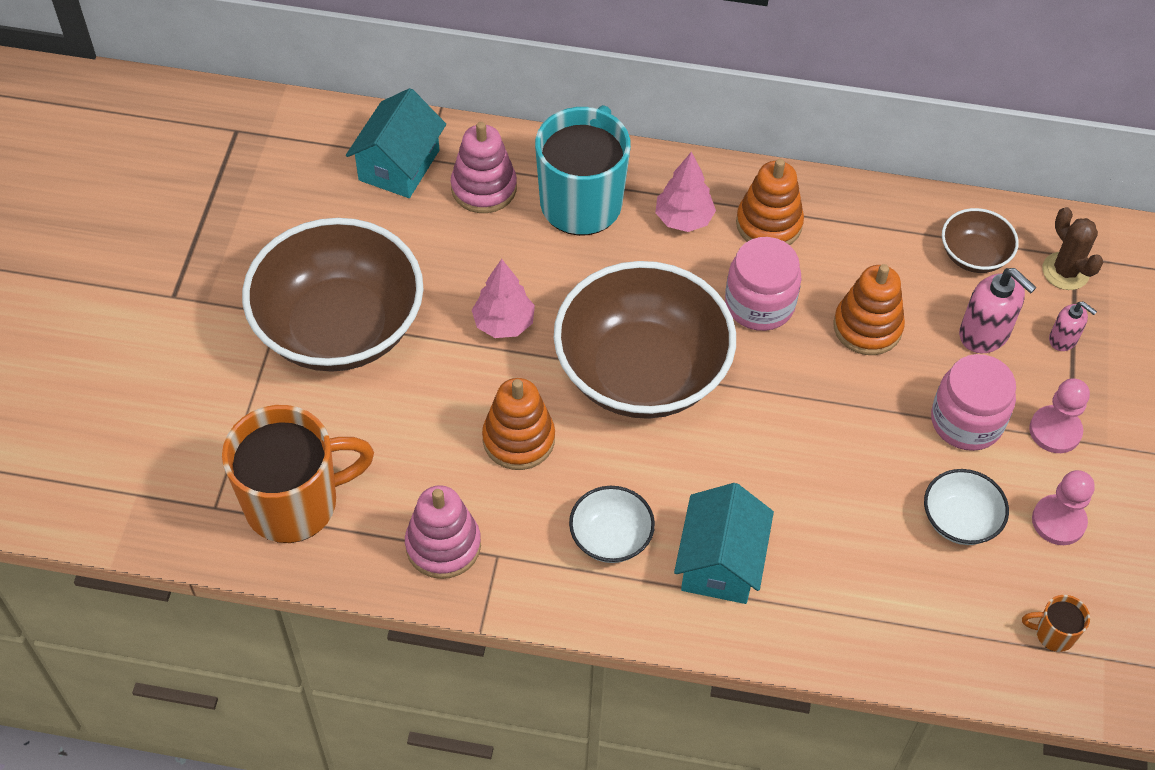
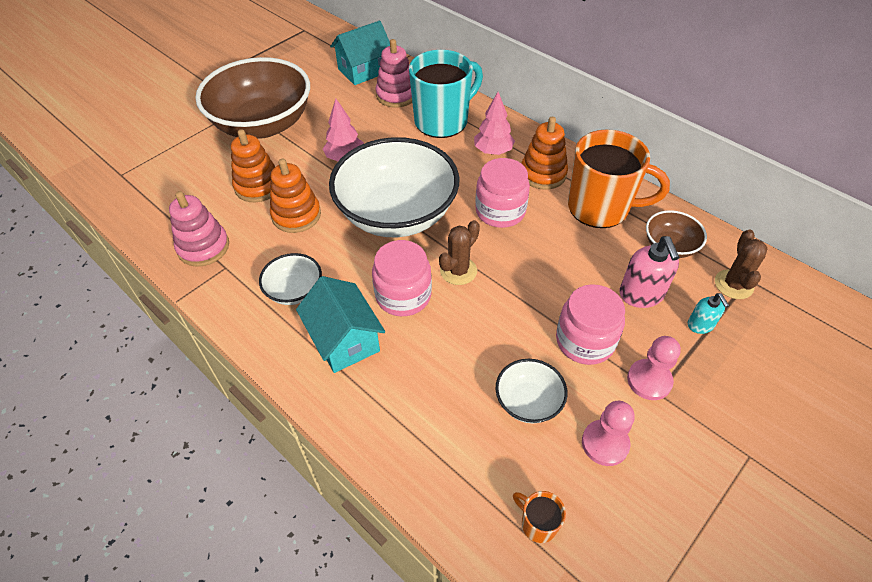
camera: 35 degrees right, 5 degrees down
(294, 503) = (157, 190): orange mug -> orange mug (600, 208)
(641, 372) = (397, 214): brown bowl -> white bowl
(720, 562) = (344, 340): turquoise house -> turquoise house turned 75 degrees counterclockwise
(739, 474) = (403, 295): none -> pink jar
(774, 409) = (458, 271): none -> brown cactus
(867, 327) = (560, 254): orange stacking toy -> orange stacking toy (258, 186)
(1063, 339) = (700, 325): pink soap dispenser -> turquoise soap dispenser

